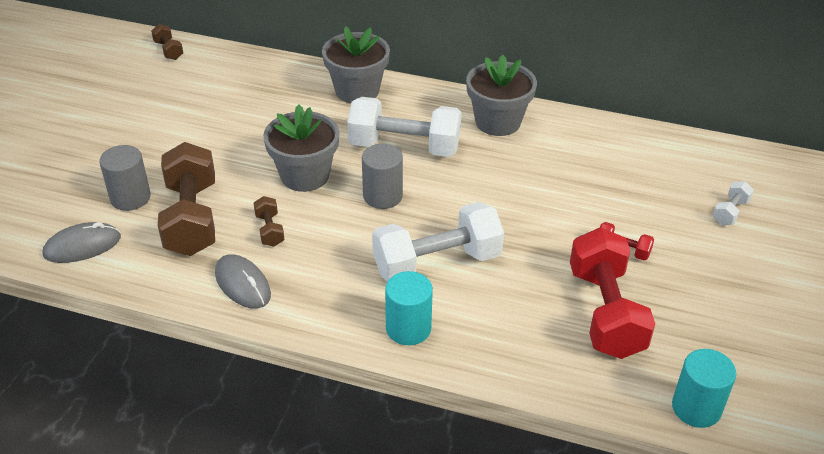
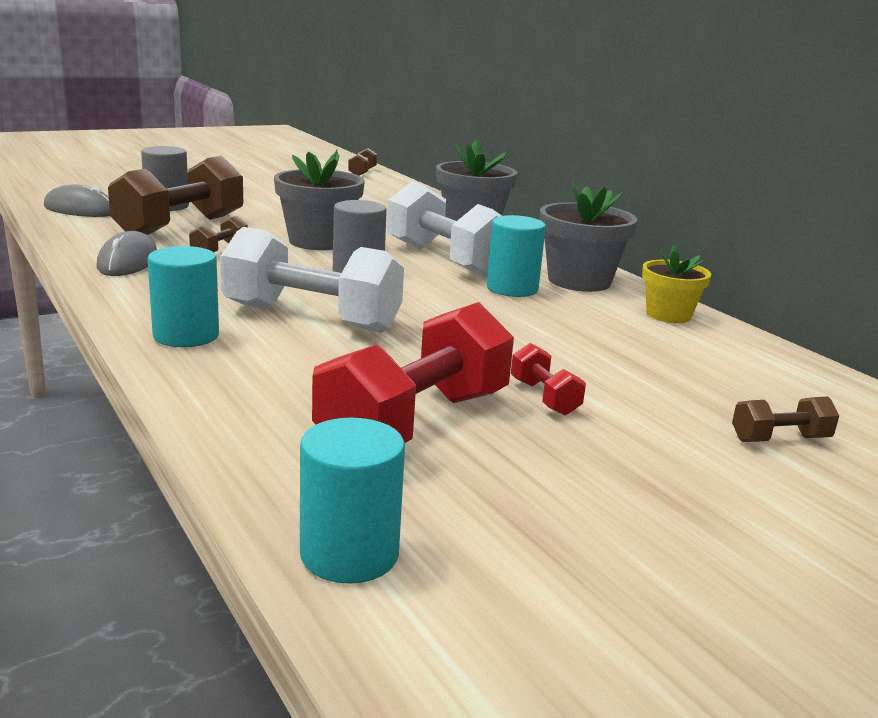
camera: 40 degrees right, 20 degrees down
(480, 156) = (512, 289): none -> turquoise cylinder
(578, 130) = (668, 315): none -> yellow flower pot
(730, 212) = (780, 439): white dumbbell -> brown dumbbell

